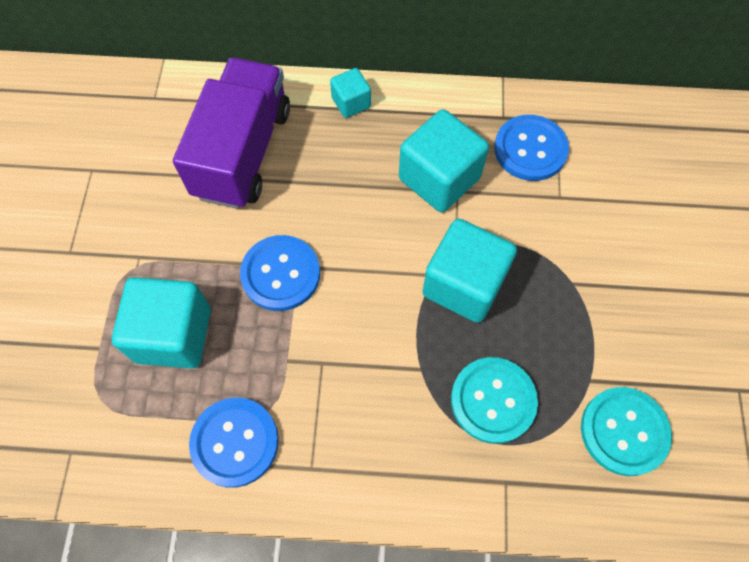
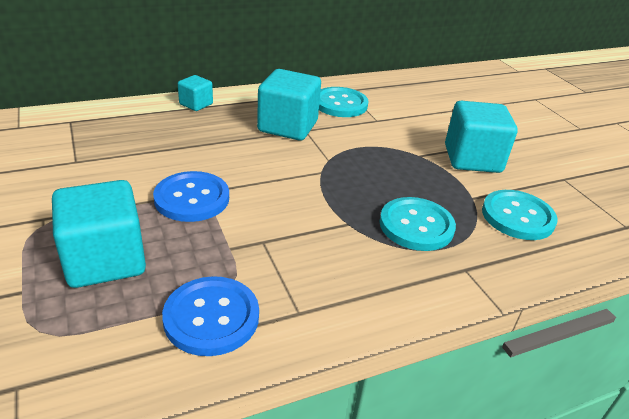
camera: 30 degrees left, 30 degrees down
(243, 152) = (119, 141): purple truck -> none
(464, 284) = (345, 172): turquoise cube -> turquoise cube (472, 159)
(530, 149) = (340, 104): blue button -> turquoise button

